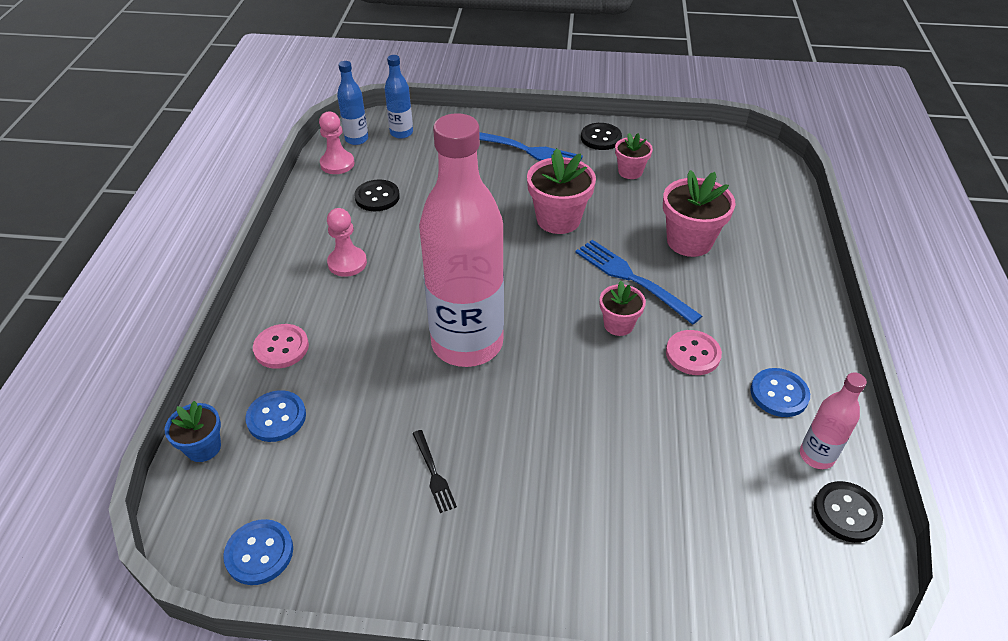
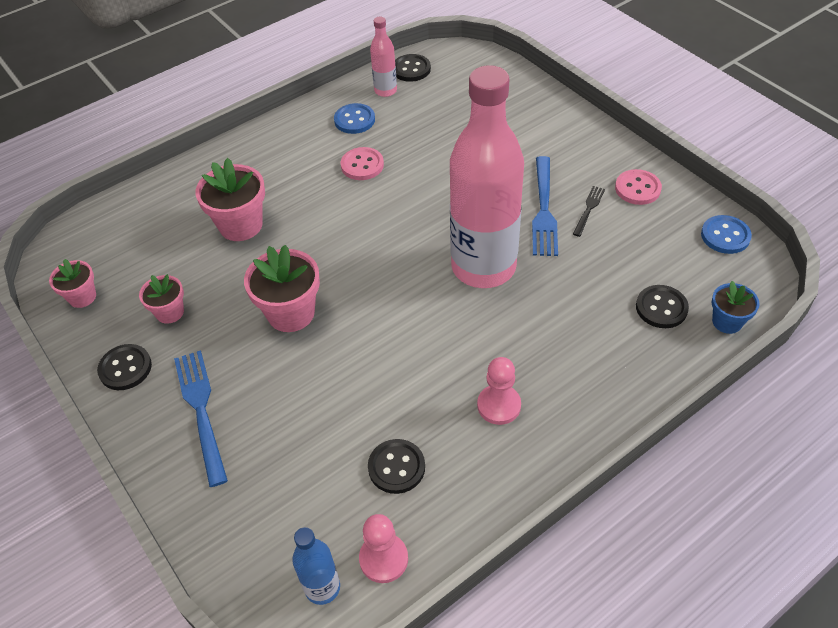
camera: 130 degrees left, 5 degrees up
(276, 417) = (661, 308): blue button -> black button
(281, 348) = (619, 361): pink button -> pink button (637, 188)
(401, 133) = (268, 552): blue bottle -> none
(618, 325) = (375, 209): pink flower pot -> pink flower pot (82, 297)
(632, 279) = (319, 229): blue fork -> blue fork (544, 209)

